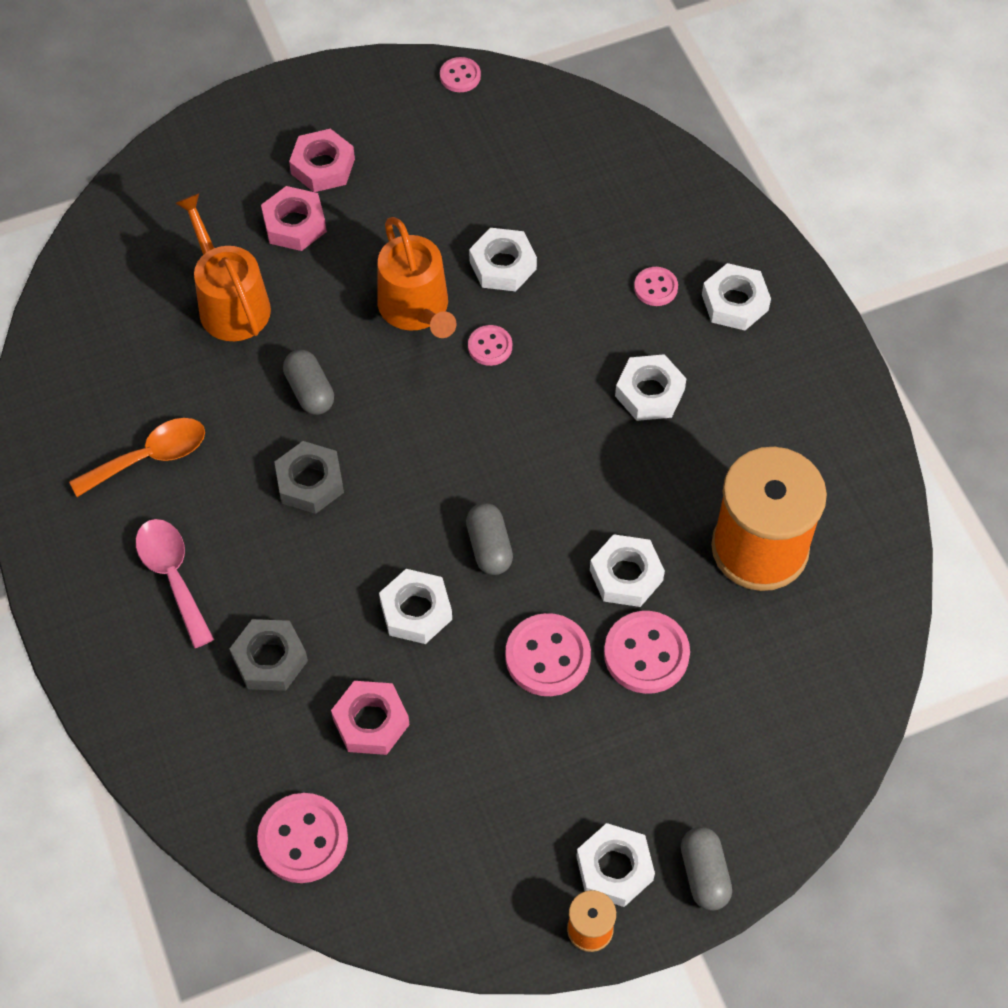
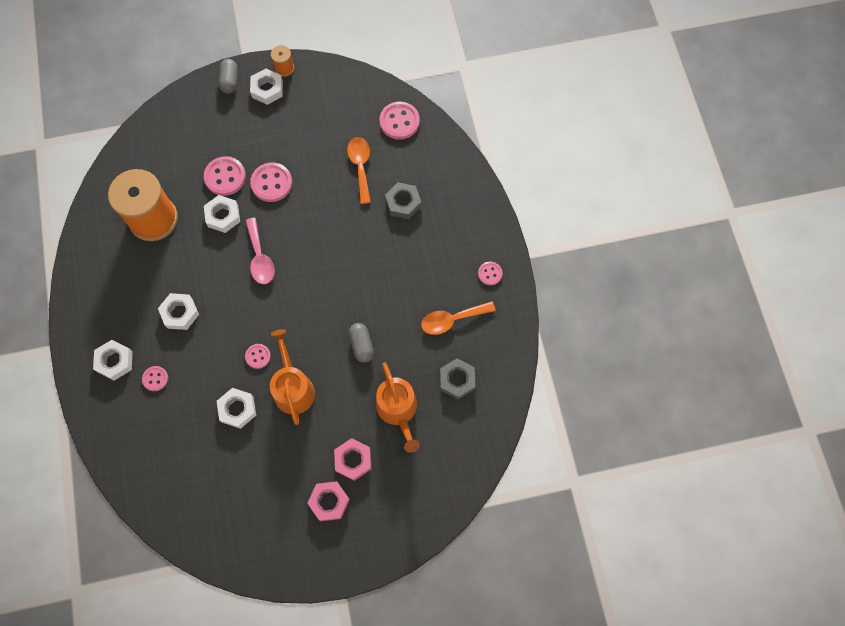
camera: 170 degrees left, 10 degrees up
(173, 576) = (446, 252): pink spoon -> pink spoon (260, 257)
(310, 482) = (370, 291): grey nut -> grey nut (457, 380)
(371, 722) = (360, 166): pink nut -> orange spoon
(416, 611) = (329, 215): white nut -> none
(460, 76) = (228, 561): pink button -> pink button (490, 273)
(489, 547) = (286, 241): grey capsule -> none

